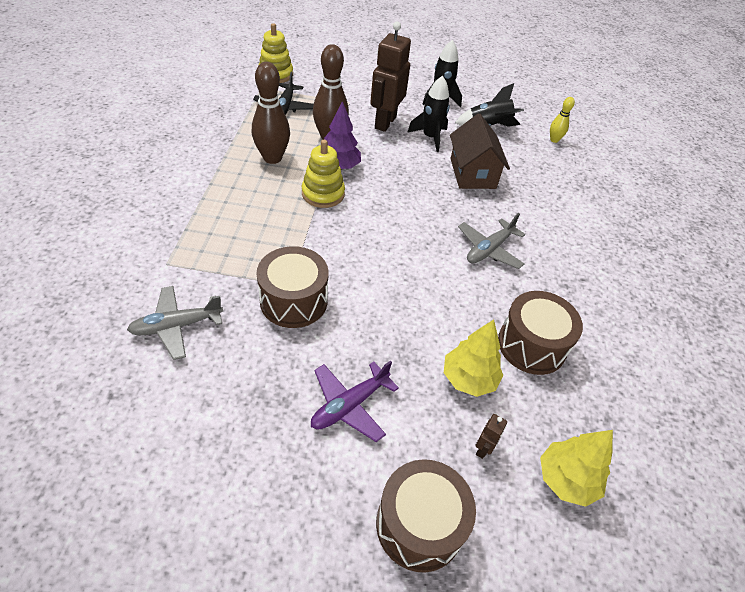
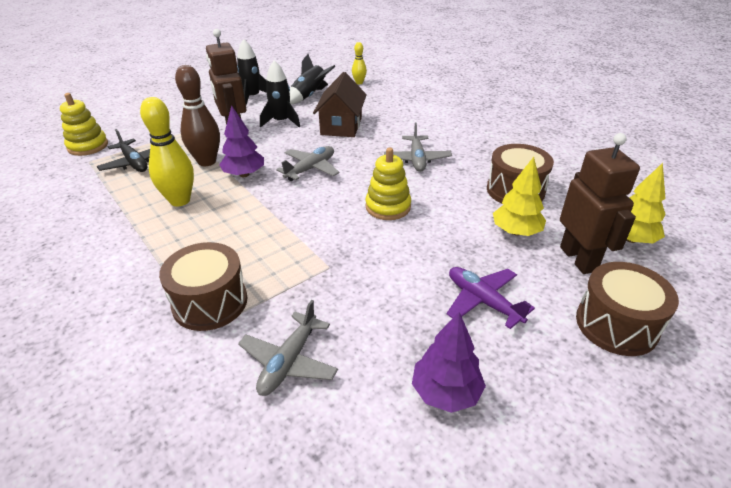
camera: 40 degrees left, 10 degrees down
(226, 437) = (446, 392): none -> purple tree
(272, 158) = (180, 200): brown bowling pin -> yellow bowling pin
(294, 301) = (349, 274): brown drum -> brown drum (210, 302)
(323, 194) = (260, 197): yellow stacking toy -> yellow stacking toy (388, 207)
(349, 405) = (483, 301): purple plane -> purple plane turned 135 degrees clockwise
(391, 196) = (310, 169): none -> grey plane
(472, 173) = (341, 126): brown house -> brown house turned 60 degrees clockwise
(483, 449) = (578, 259): brown robot -> brown robot, size x2.48

